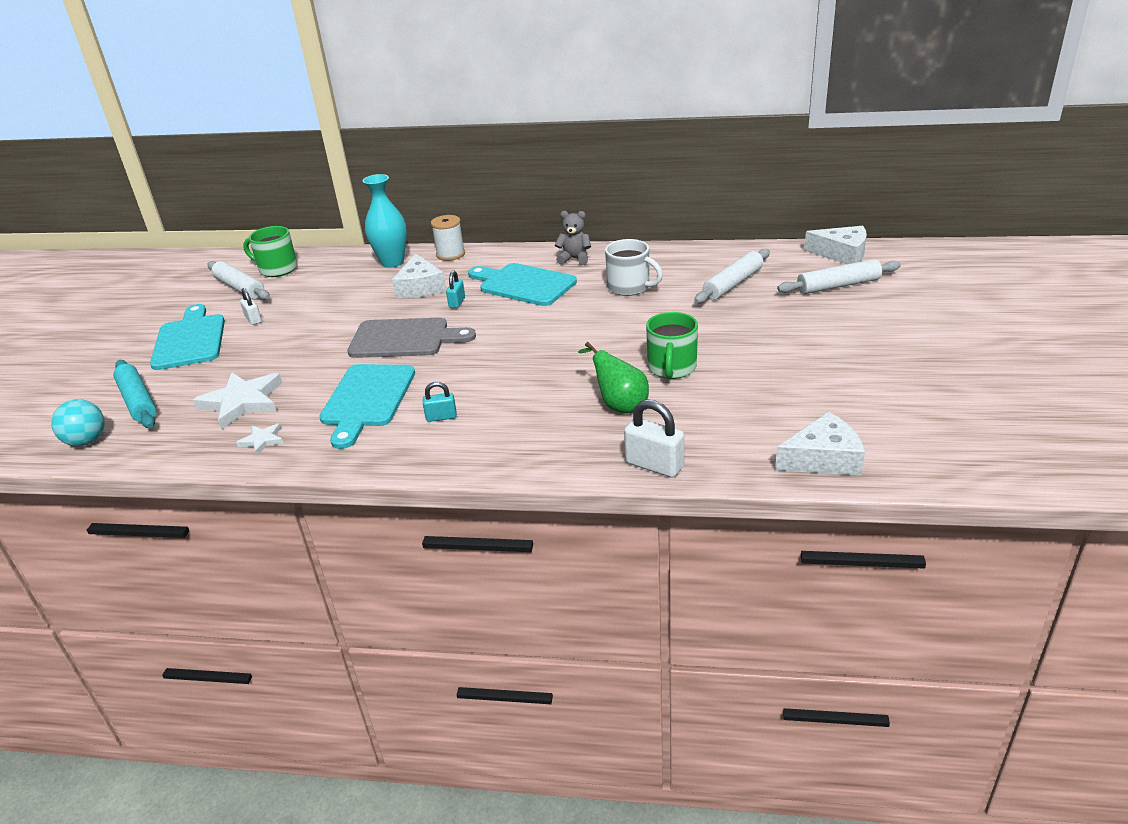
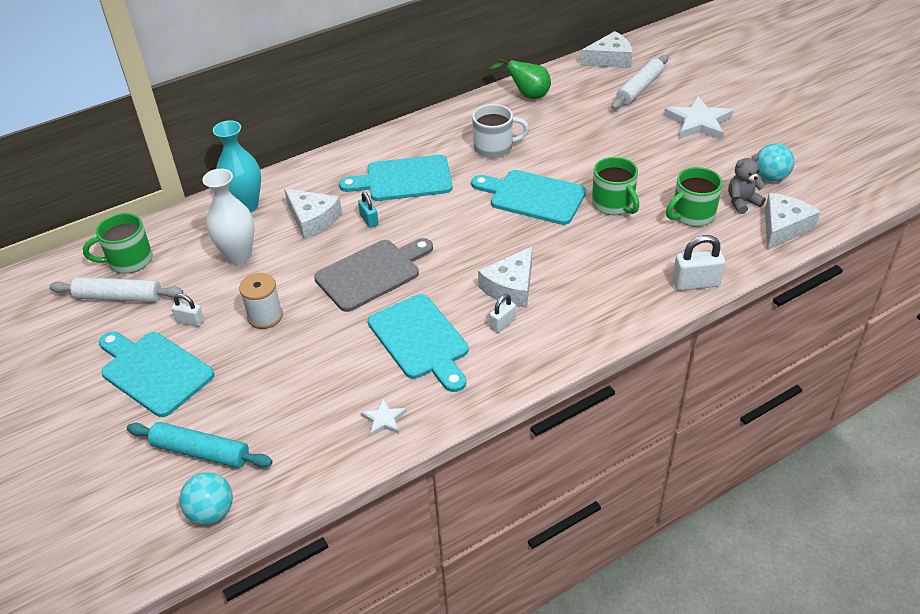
camera: 40 degrees left, 10 degrees up
(242, 402) = (310, 399): white star -> white star (698, 122)
(340, 291) = (238, 256): none -> white vase
(441, 417) = (502, 324): turquoise padlock -> white padlock
(450, 254) = (293, 176): white spool -> white spool (265, 316)
(488, 393) = (511, 287): none -> white cheese
(575, 259) = (414, 138): grey teddy bear -> grey teddy bear (742, 202)
(608, 335) = (533, 197): none -> turquoise cutting board
(619, 405) = (616, 250): green pear -> green pear (527, 95)
(733, 284) = (567, 115): white rolling pin -> none
(737, 407) = (692, 215): none -> green mug
(875, 408) = (770, 177): none -> turquoise ball

